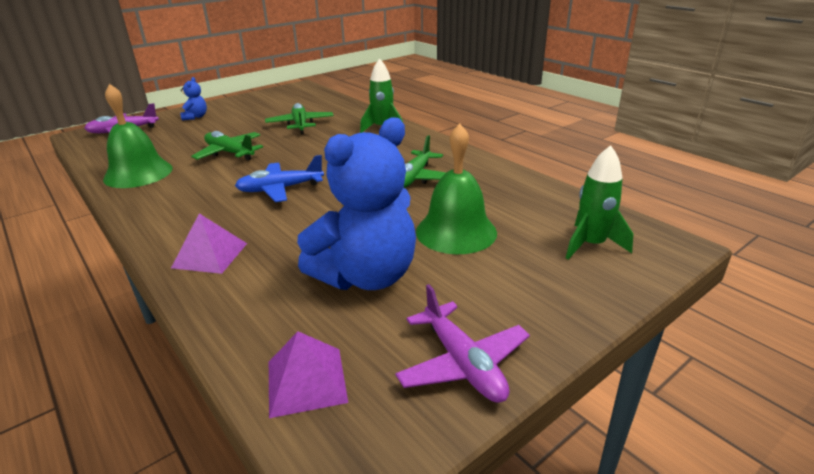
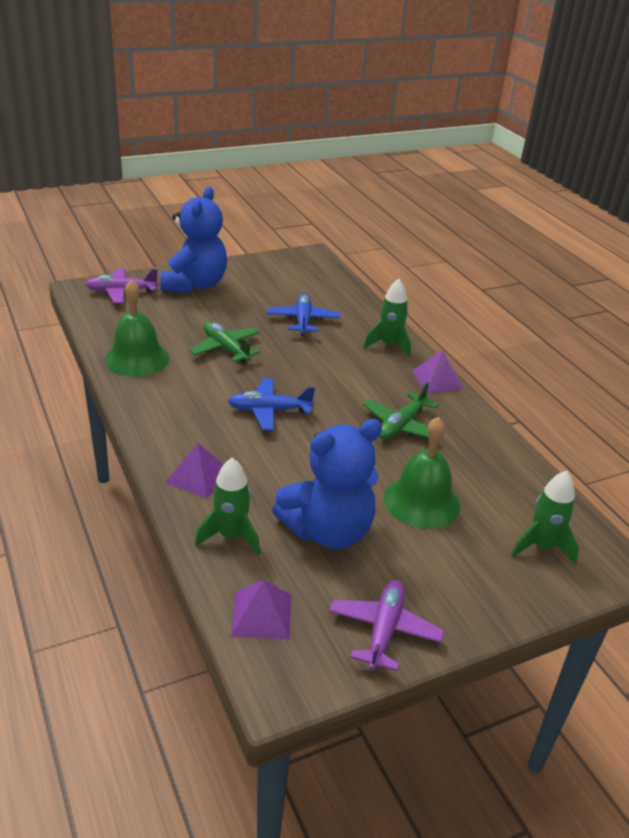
camera: 10 degrees right, 5 degrees up
(195, 117) = (195, 284): blue teddy bear -> blue teddy bear, size x2.34
(255, 304) = (231, 536): none -> green rocket
(300, 124) = (303, 320): green plane -> blue plane
(433, 143) = (437, 380): none -> purple pyramid
(462, 363) = (384, 630): purple plane -> purple plane turned 150 degrees counterclockwise

